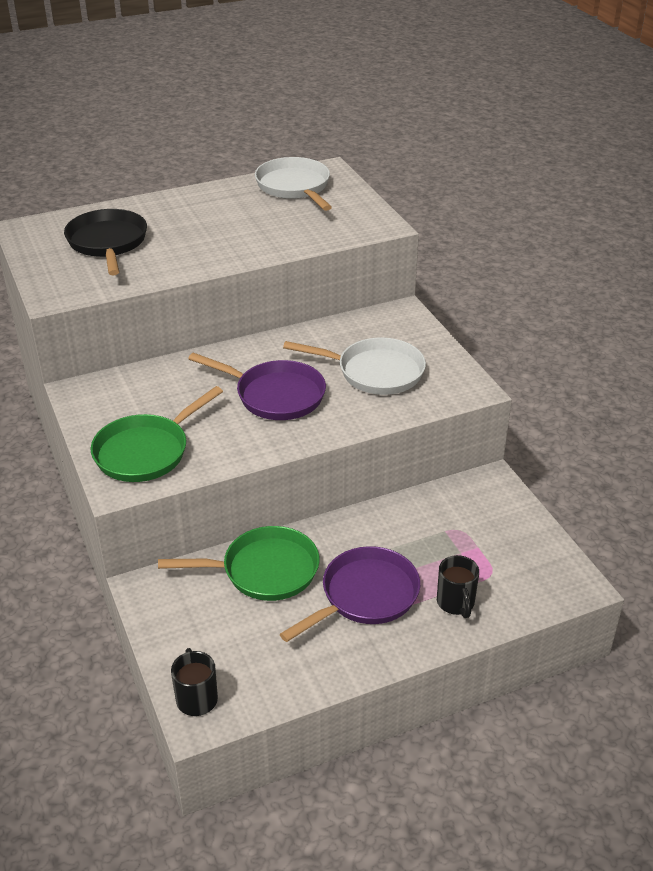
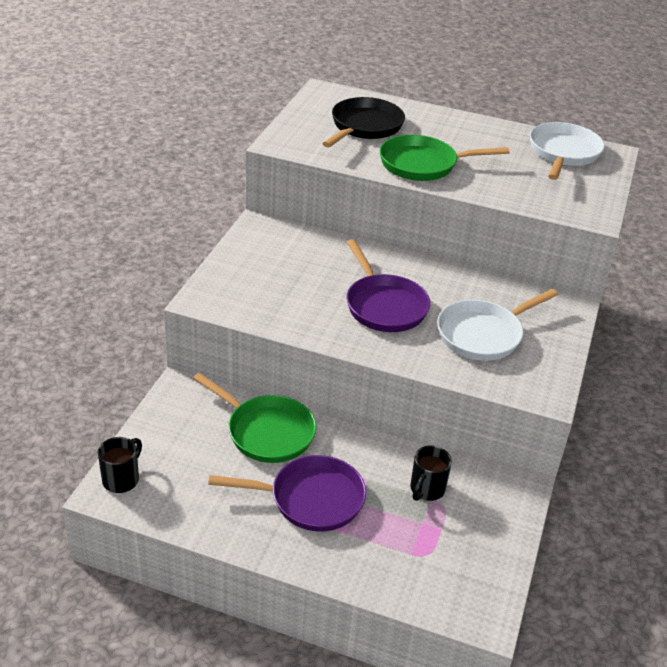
camera: 40 degrees right, 0 degrees up
(146, 451) = (247, 289): green pan -> green pan (423, 164)
(375, 372) = (483, 334): white pan -> white pan turned 90 degrees clockwise
(456, 603) = (369, 554): black mug -> black mug (426, 489)

